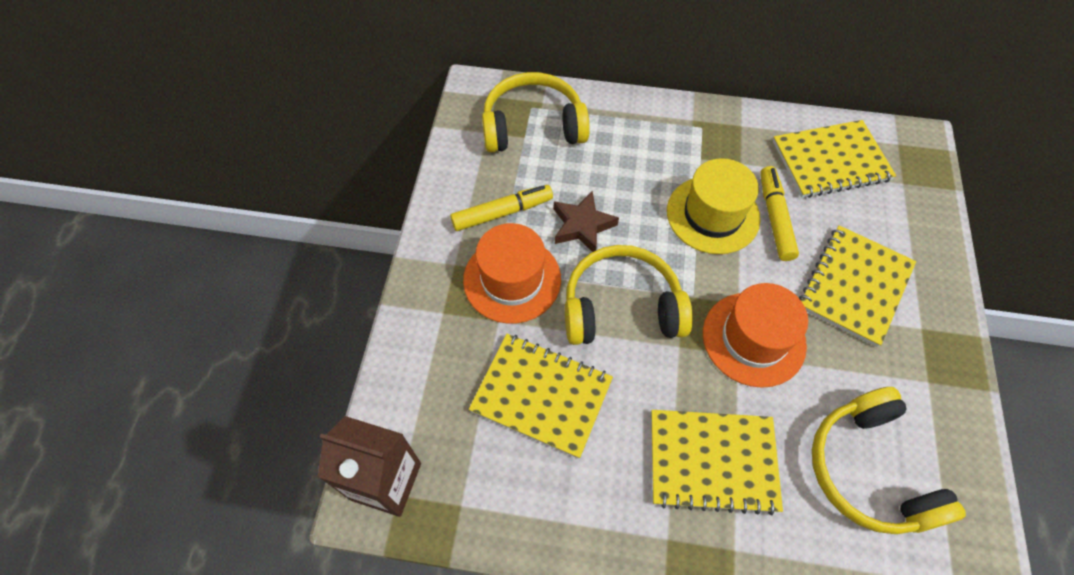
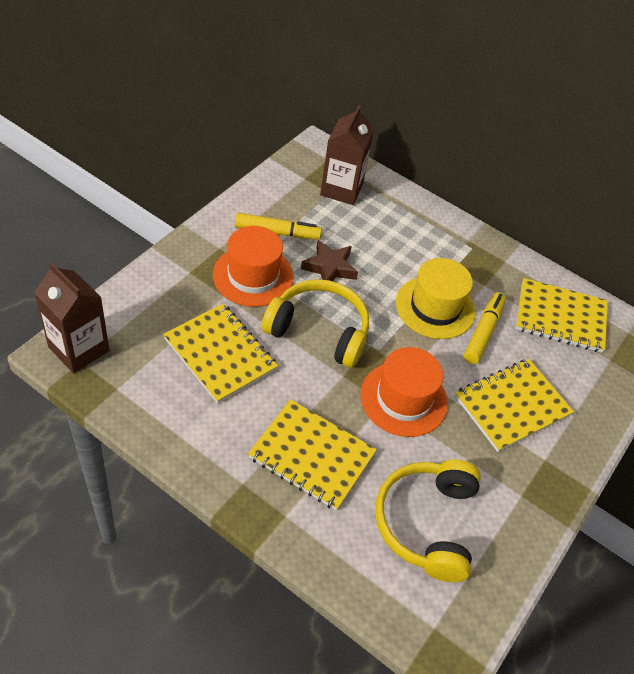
camera: 20 degrees right, 10 degrees down
(533, 126) = (341, 189): yellow headphones -> brown carton

